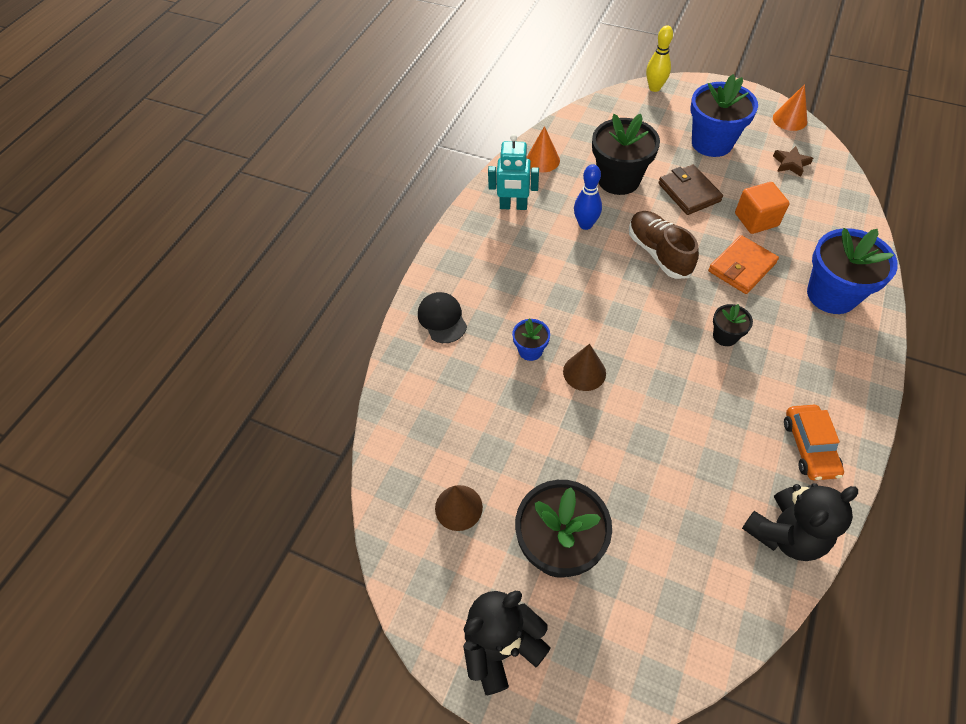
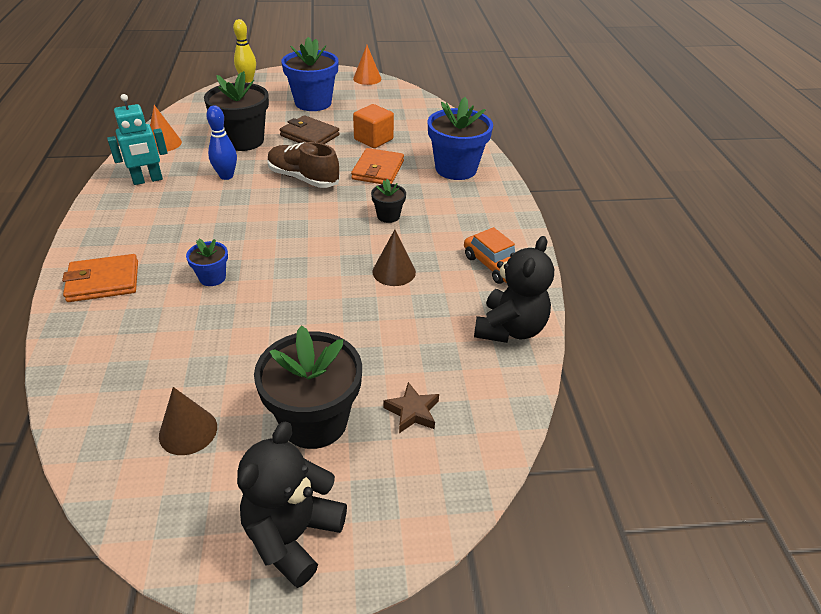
camera: 35 degrees left, 15 degrees down
(442, 319) = (103, 281): black cap -> orange wallet
(584, 372) = (275, 277): brown cone -> brown cone (394, 272)
(790, 164) = (382, 102): brown star -> brown star (412, 411)

